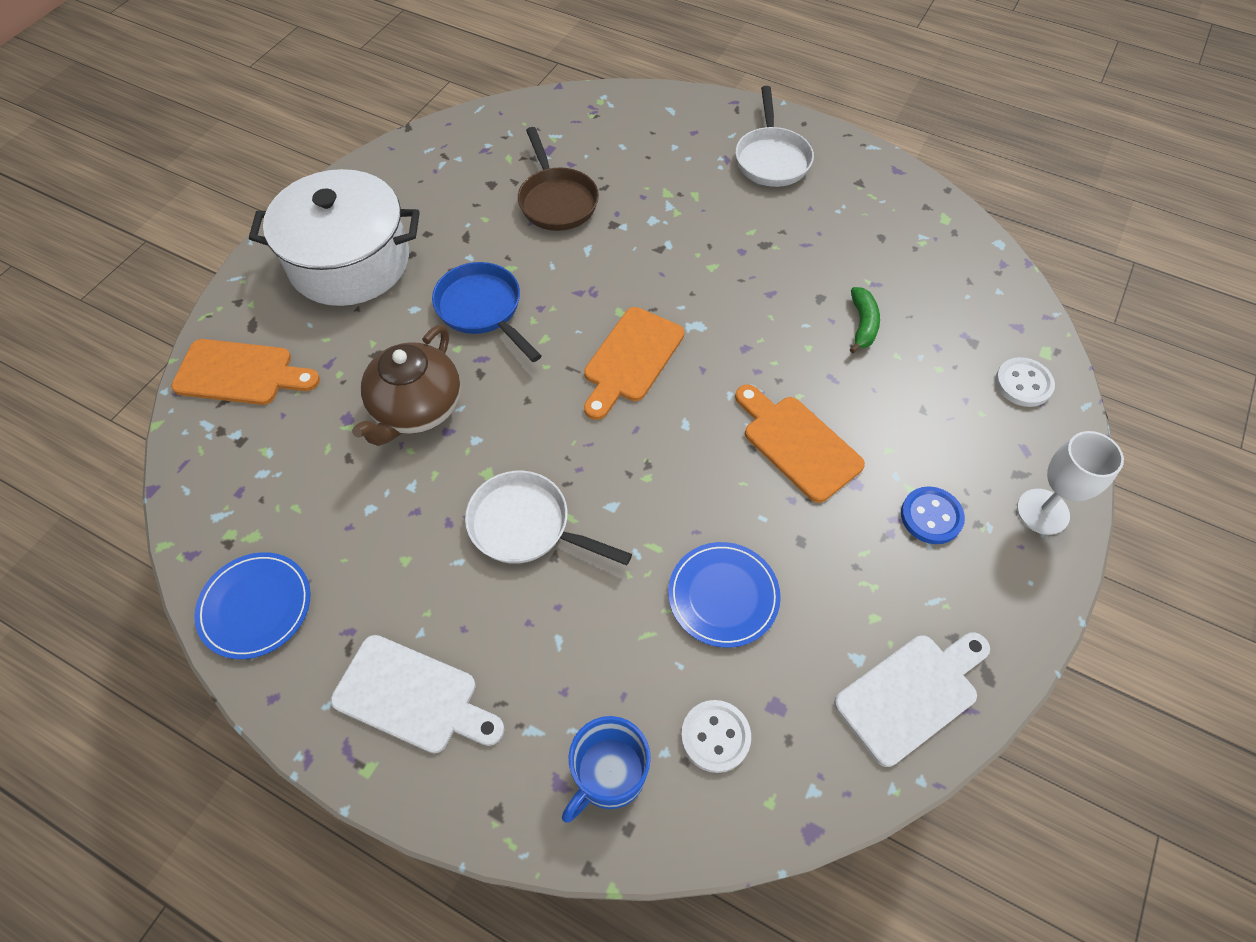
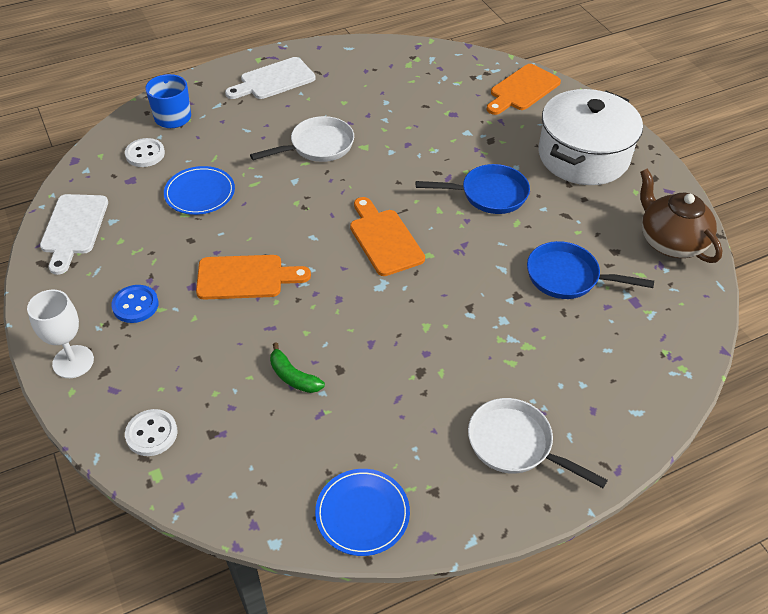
camera: 125 degrees right, 10 degrees down
(255, 606) = (368, 55): blue plate -> blue plate (362, 513)
(416, 409) = (435, 139): brown teapot -> brown teapot (670, 242)
(556, 201) = (568, 277): brown pan -> blue pan

